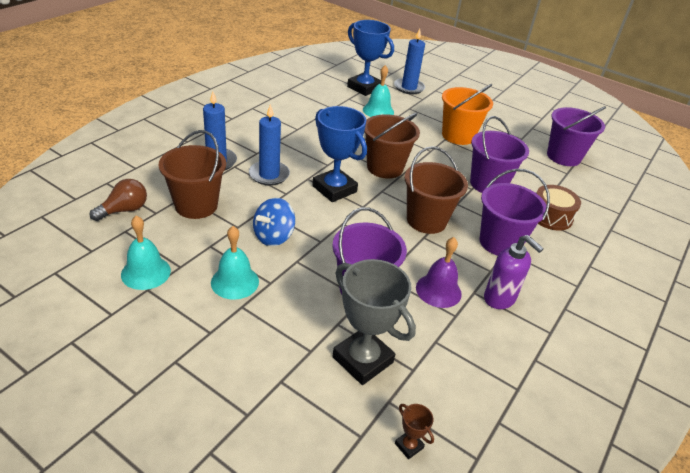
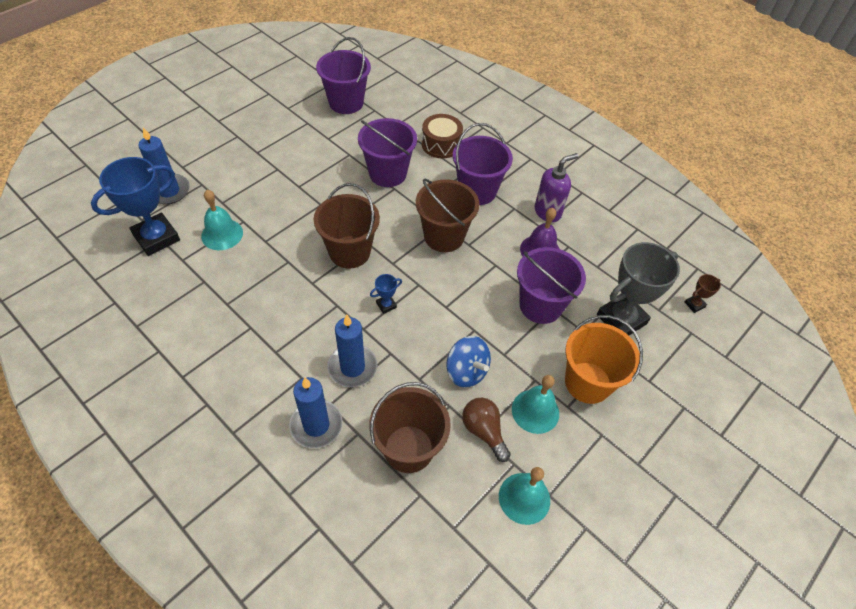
camera: 80 degrees left, 15 degrees up
(124, 210) = (413, 533): brown light bulb -> brown light bulb (484, 431)
(334, 189) = (386, 305): blue trophy -> blue trophy, size x0.42
(458, 136) = (293, 173): orange bucket -> orange bucket (587, 382)

